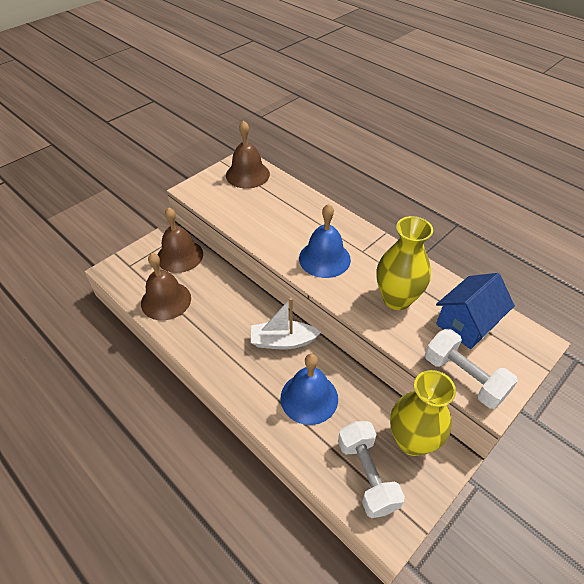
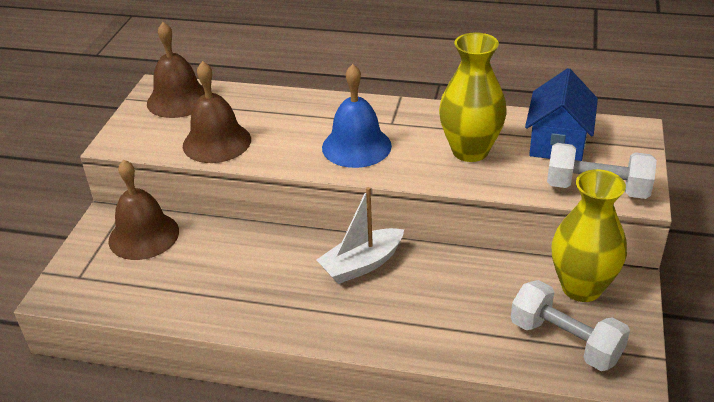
camera: 30 degrees left, 10 degrees down
(166, 300) = (171, 291): brown bell -> brown bell (217, 142)
(309, 398) = (442, 303): blue bell -> none

